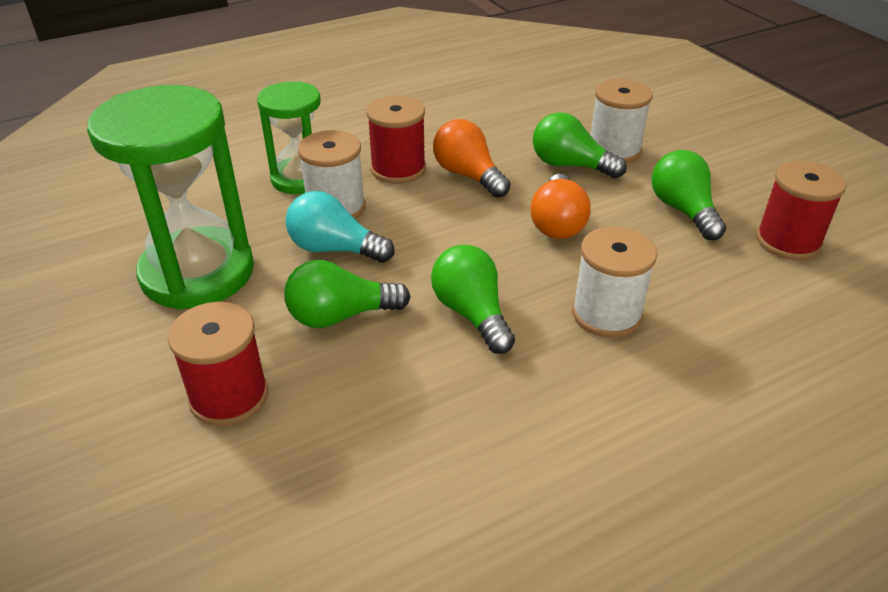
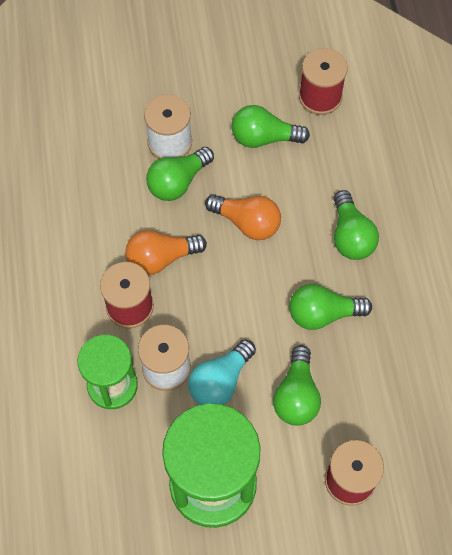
camera: 70 degrees left, 25 degrees up
(606, 314) = (350, 236): white spool -> green light bulb

